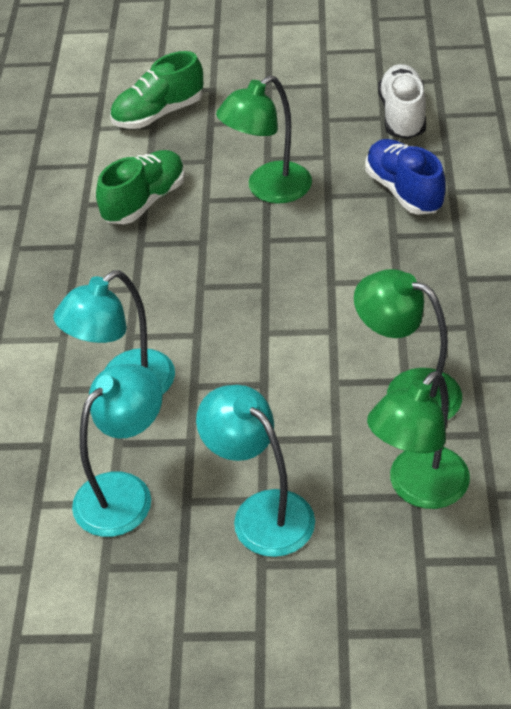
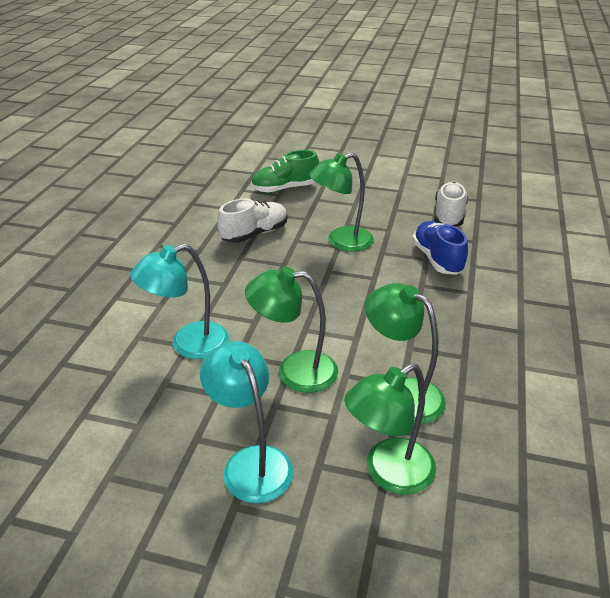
camera: 10 degrees right, 10 degrees down
(124, 492) = (151, 421): turquoise lamp -> none
(144, 201) = (254, 234): green shoe -> white shoe
(271, 391) = (294, 371): none -> green lamp

